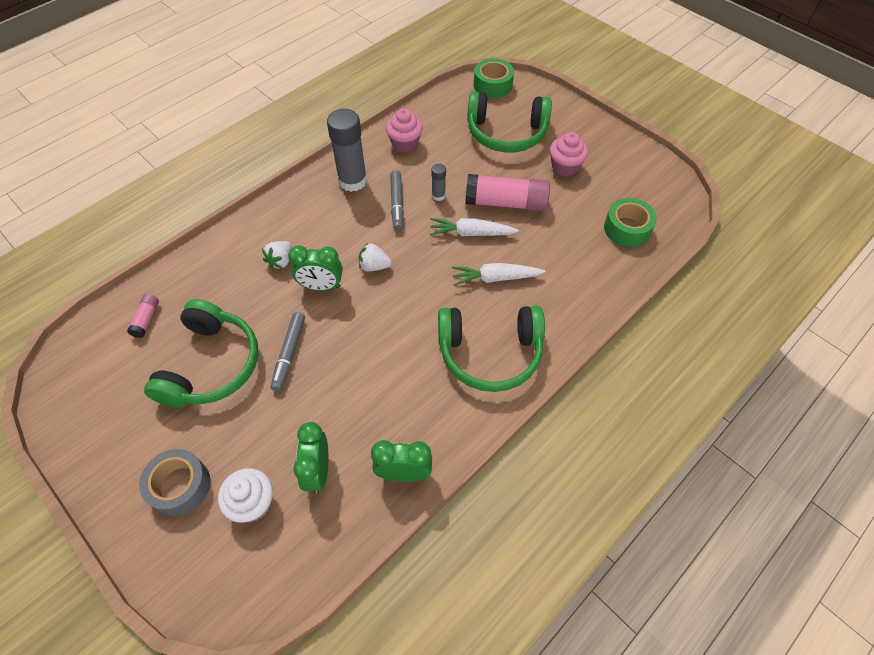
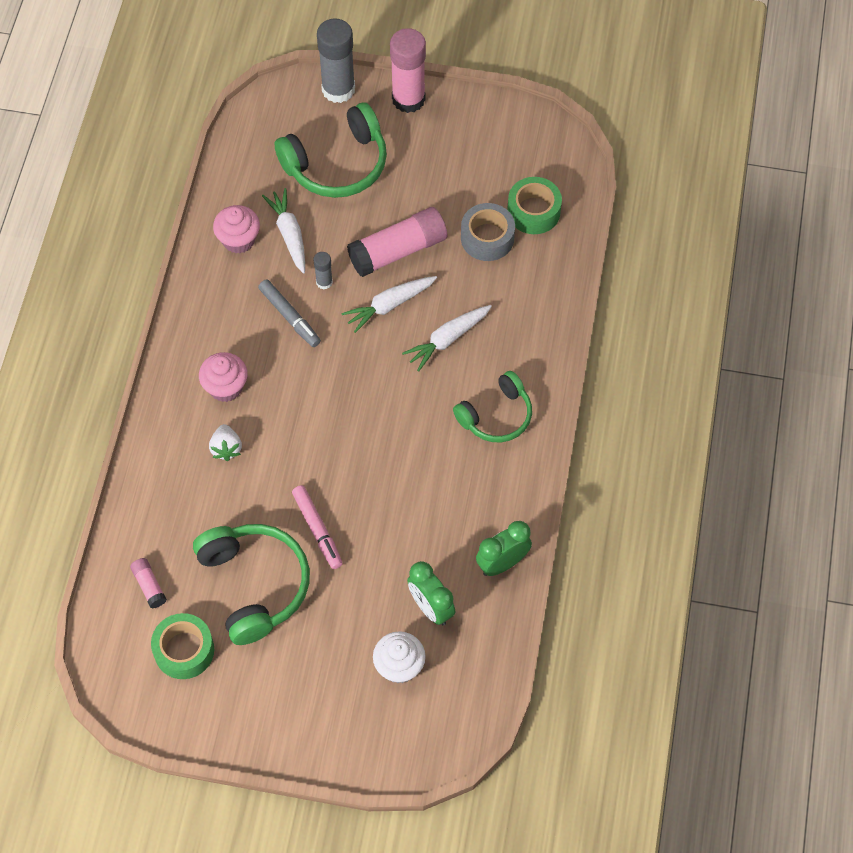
camera: 35 degrees left, 5 degrees up
(180, 486) = (326, 695): grey tape -> grey tape (487, 238)
(289, 354) = (317, 530): grey marker -> pink marker
(321, 286) = (289, 449): green clock -> none
(352, 181) = (221, 317): grey glue stick -> grey glue stick (338, 89)
(374, 266) = (323, 397): white strawberry -> none
(440, 156) = (289, 234): none -> white carrot
(490, 353) = (496, 416): green headphones -> green headphones, size x0.65
(492, 85) = (274, 107): green tape -> green tape (184, 650)
(564, 167) = (426, 173): pink cupcake -> pink cupcake (225, 387)
(586, 120) = (408, 99): none -> pink glue stick

